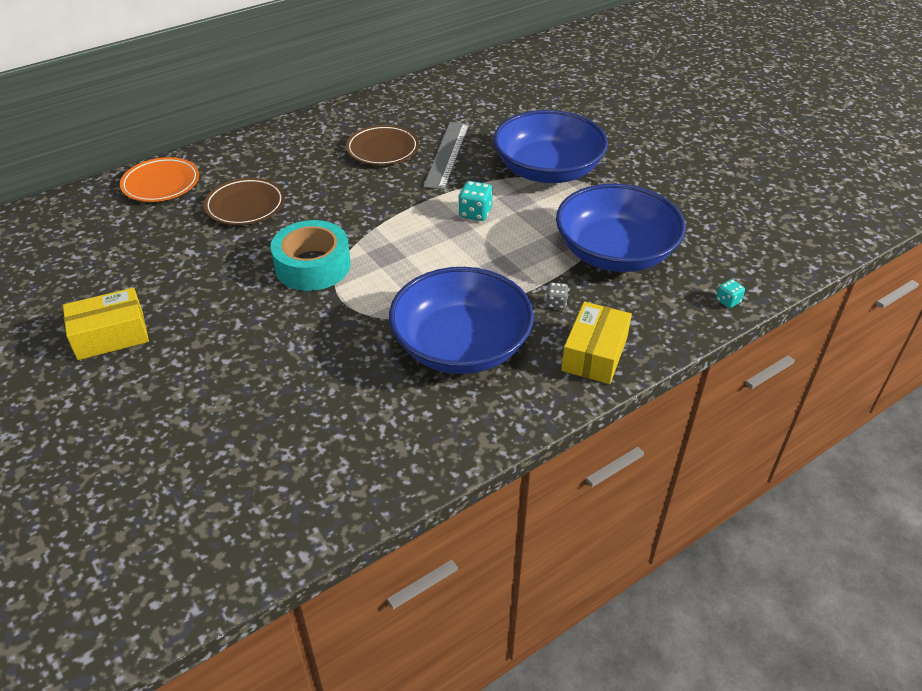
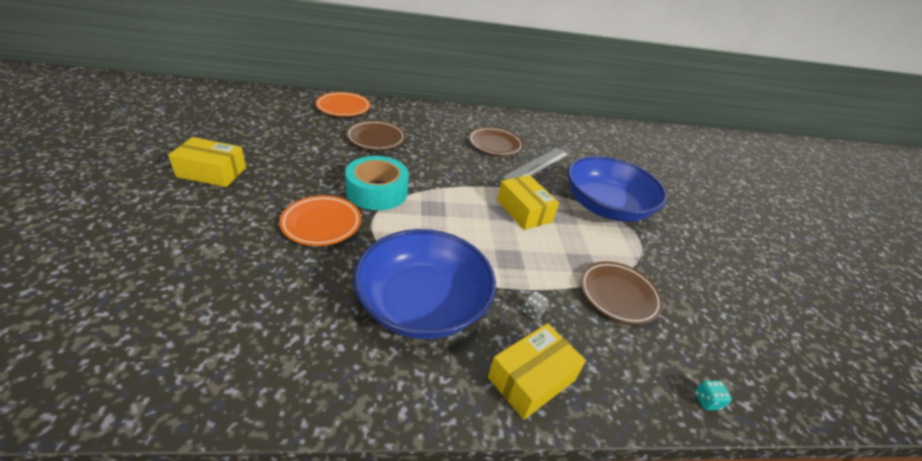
camera: 25 degrees right, 5 degrees down
(294, 326) = (321, 224): none -> orange plate
(475, 213) = (524, 211): turquoise dice -> yellow box
(615, 252) = (618, 295): blue bowl -> brown plate

